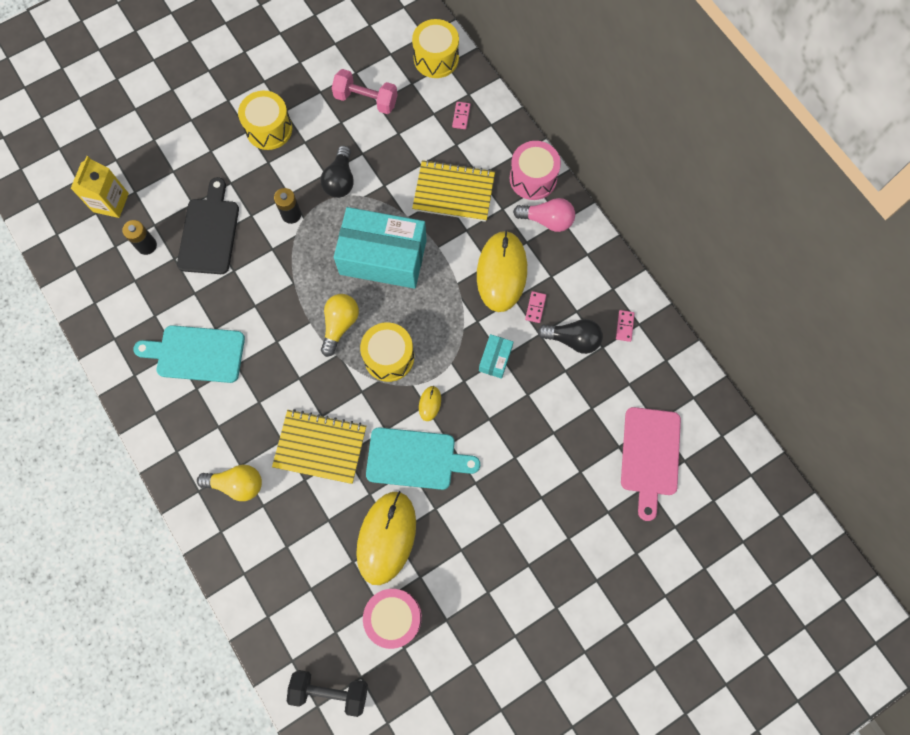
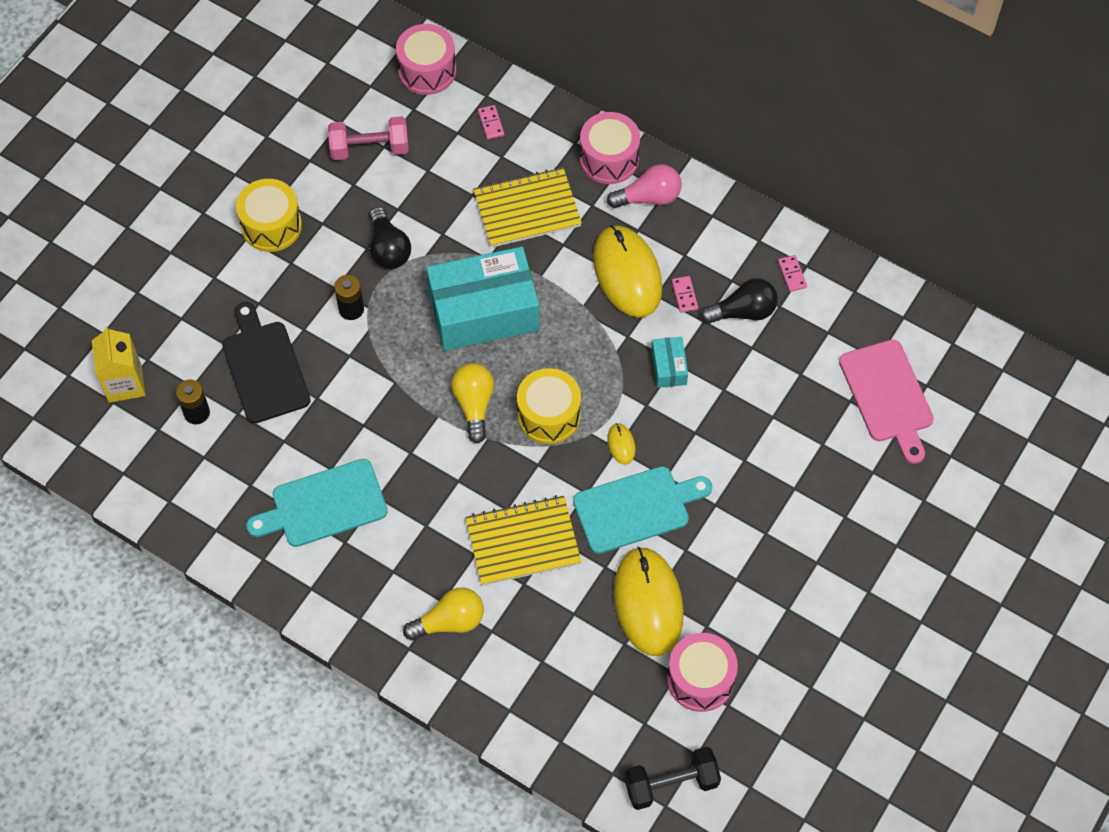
camera: 25 degrees left, 10 degrees down
(436, 58) = (427, 70): yellow drum -> pink drum

